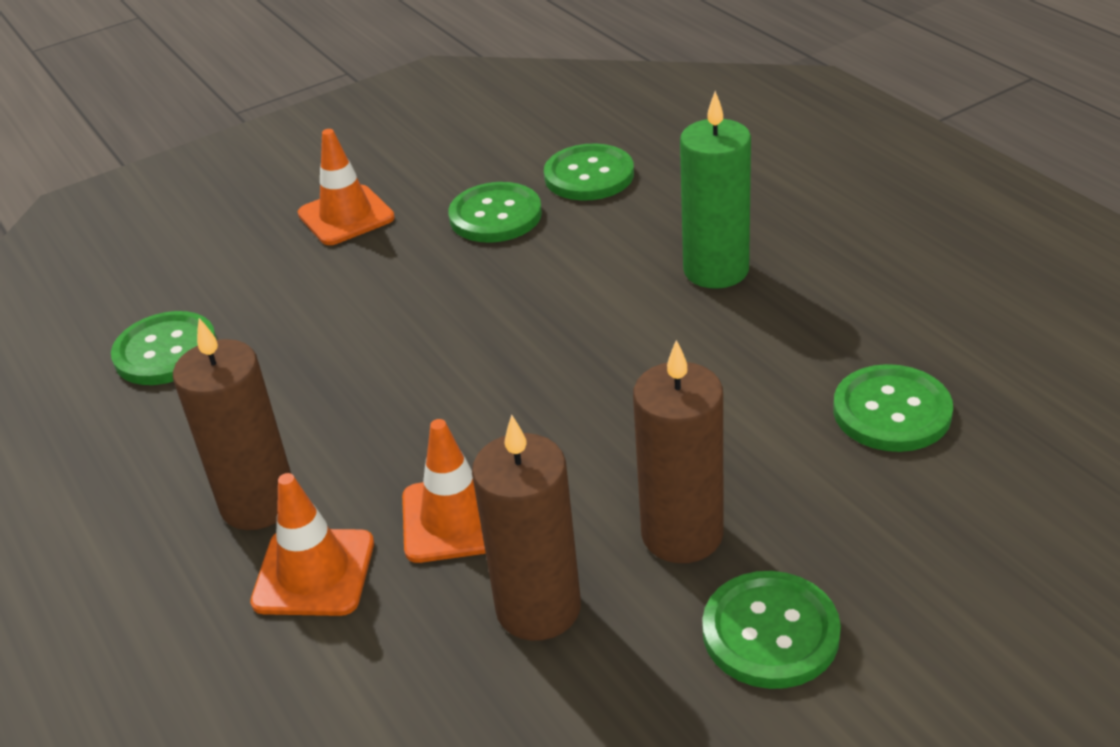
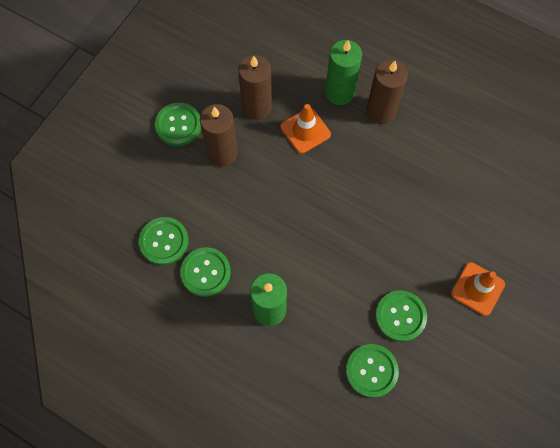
camera: 150 degrees right, 30 degrees up
(166, 351) = (483, 168): green button -> green button (205, 272)
(314, 572) = (339, 92): orange traffic cone -> green candle

